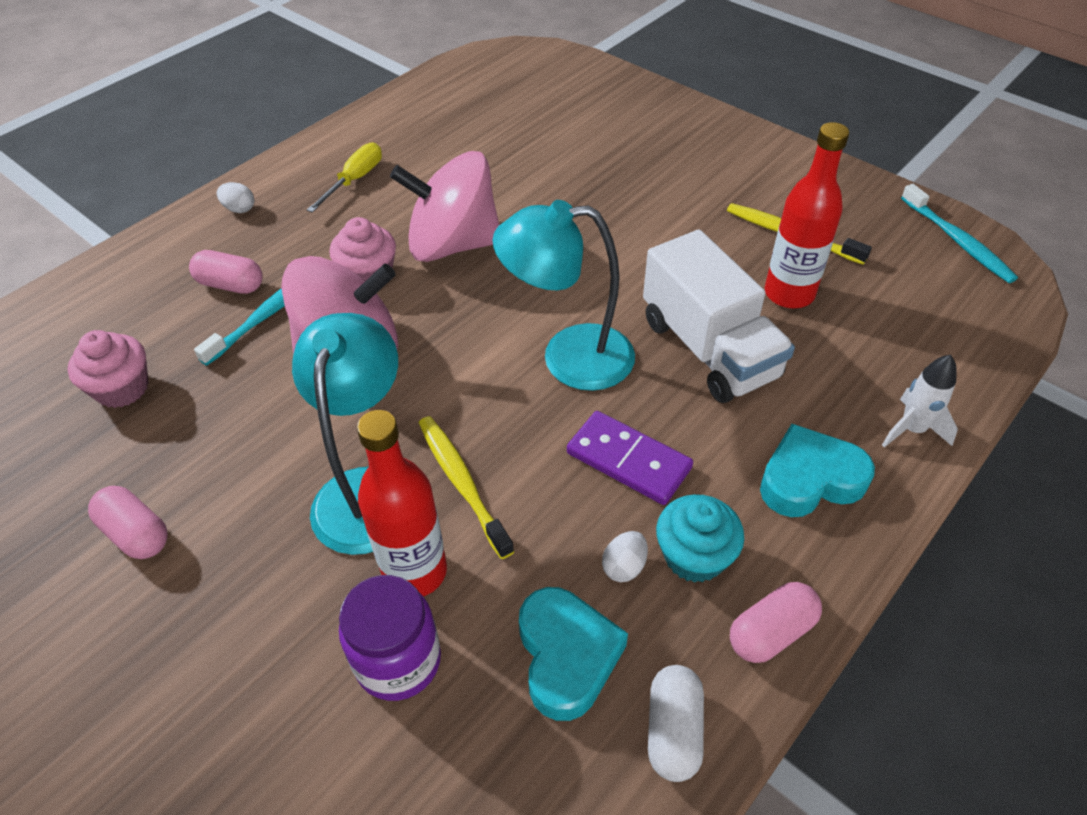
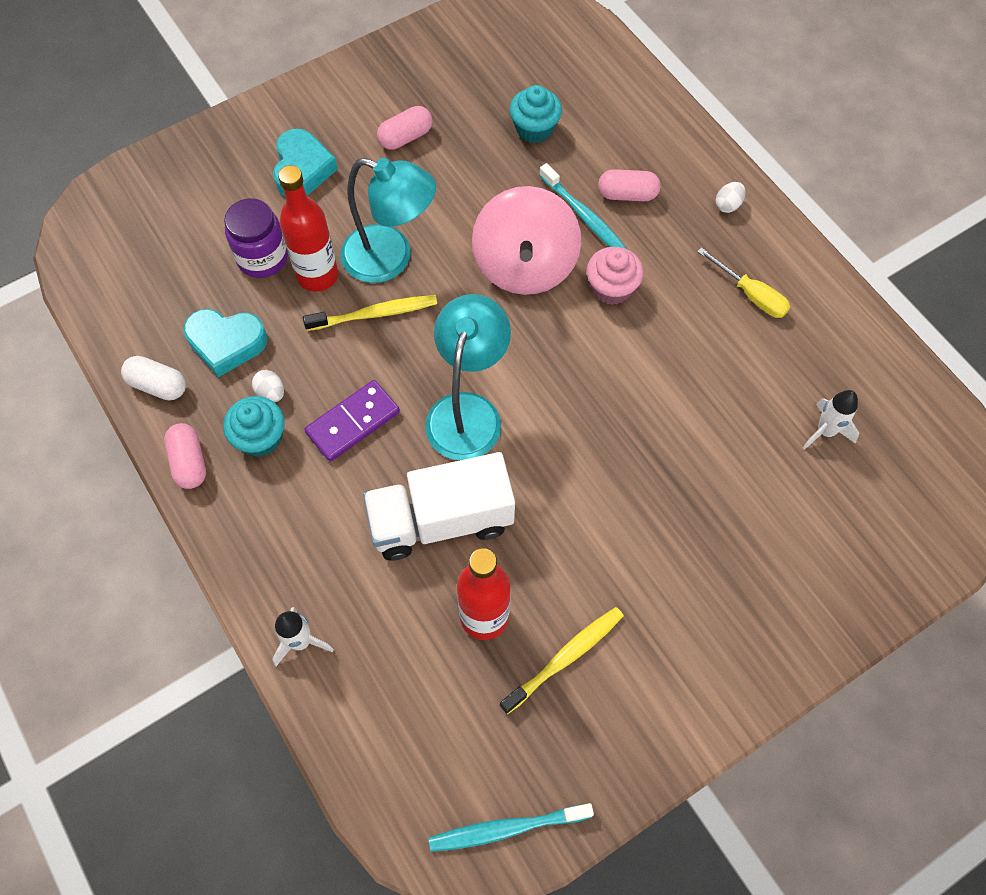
camera: 105 degrees right, 15 degrees up
(122, 388) = (534, 129): pink cupcake -> turquoise cupcake
(231, 285) = (627, 194): pink capsule -> pink capsule turned 60 degrees clockwise
(453, 244) = (634, 356): pink spinning top -> none
(493, 123) = (825, 431): none -> white rocket
(810, 479) = (288, 540): turquoise heart -> turquoise heart (302, 169)

